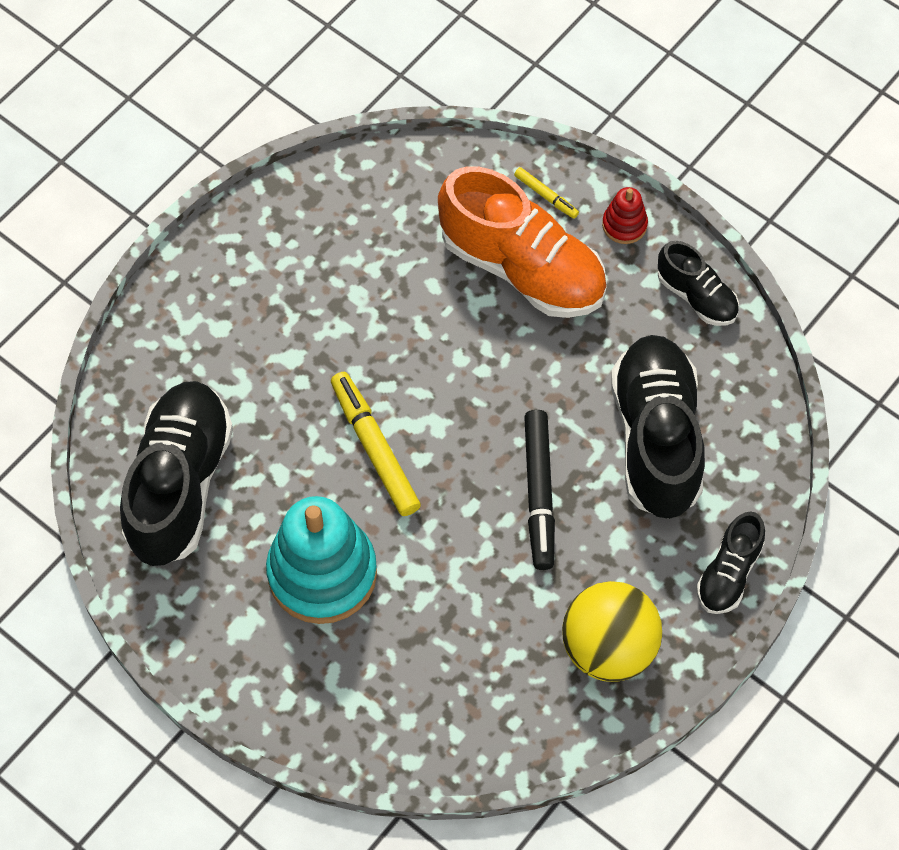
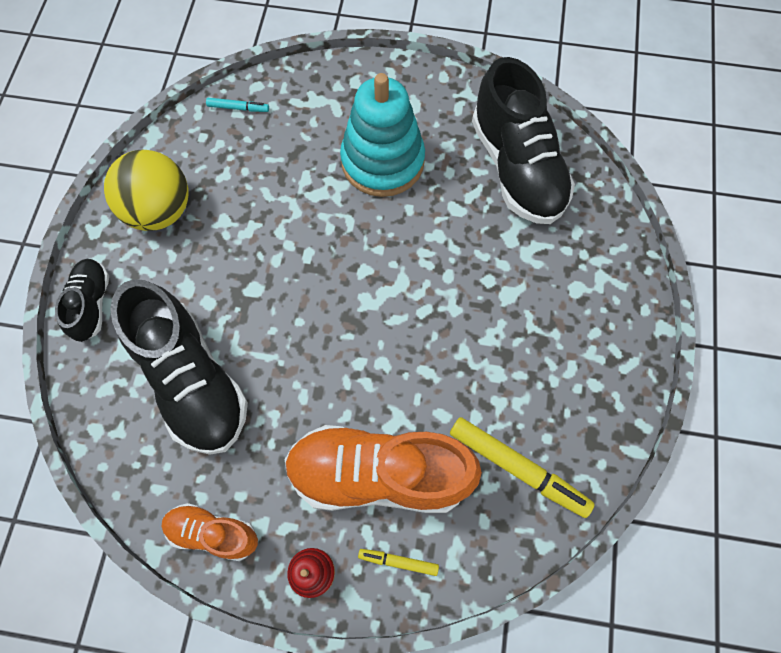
camera: 150 degrees right, 5 degrees up
(375, 448) = (402, 260): yellow marker -> yellow marker (518, 468)
(450, 740) = (238, 108): none -> turquoise marker
(539, 493) = (263, 290): black marker -> none
(696, 296) = (213, 533): black shoe -> orange shoe

